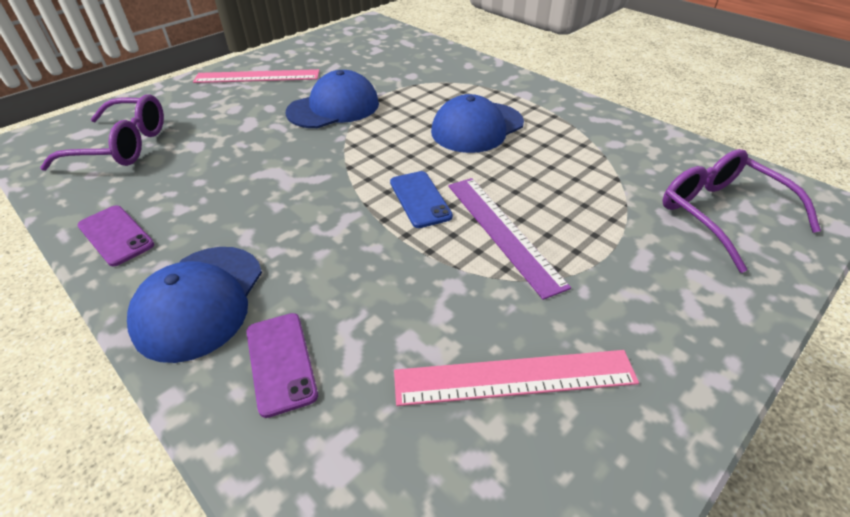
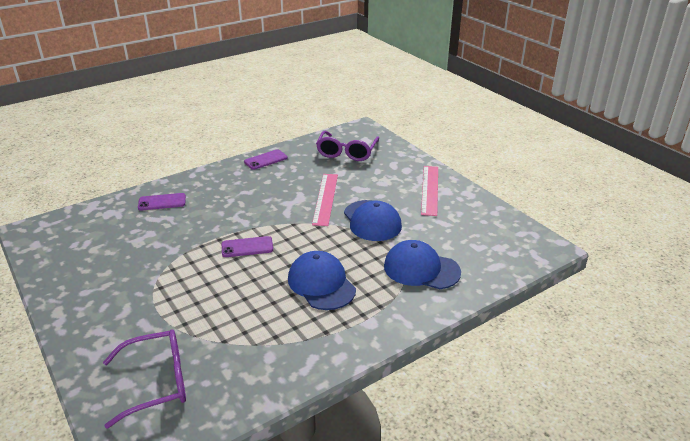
camera: 100 degrees right, 10 degrees down
(200, 301) = (208, 183): blue cap -> blue cap (421, 269)
(420, 199) = (247, 247): blue phone -> purple phone
(503, 232) = (200, 274): purple ruler -> none
(514, 378) = (109, 259): pink ruler -> pink ruler (325, 198)

